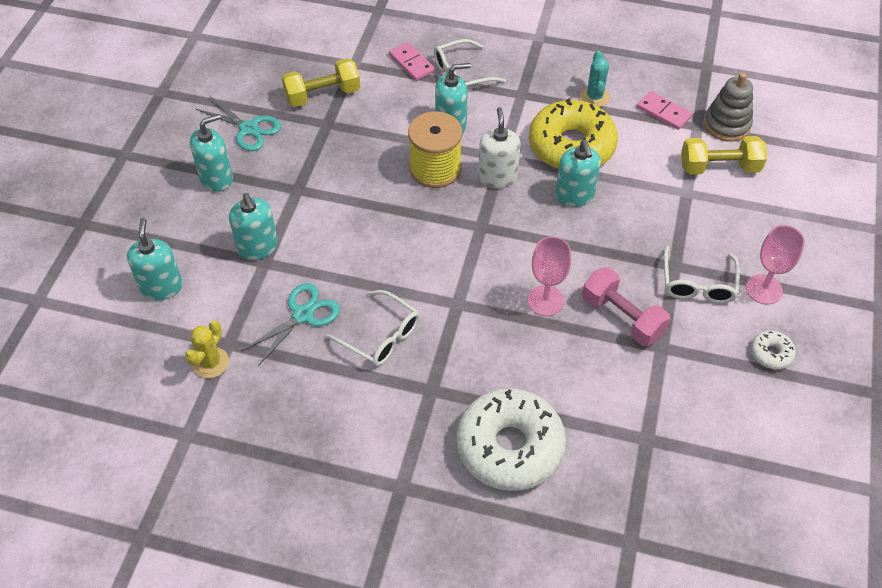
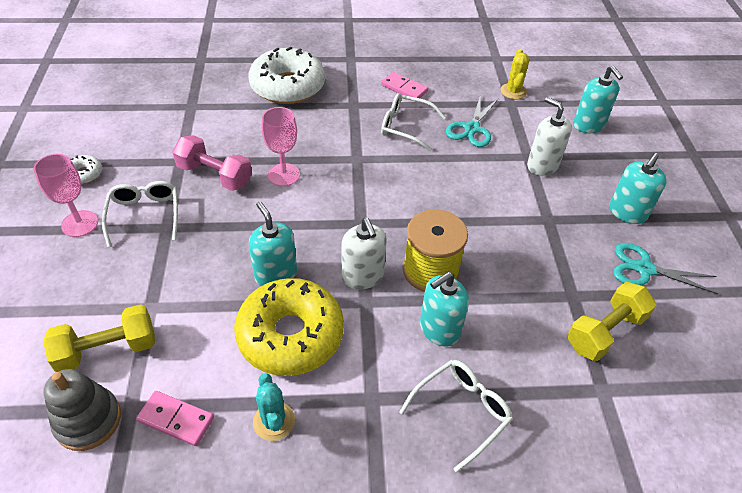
camera: 160 degrees right, 5 degrees down
(258, 247) = (542, 165): turquoise soap dispenser -> white soap dispenser
(411, 63) = (533, 412): pink domino -> pink domino (404, 88)

